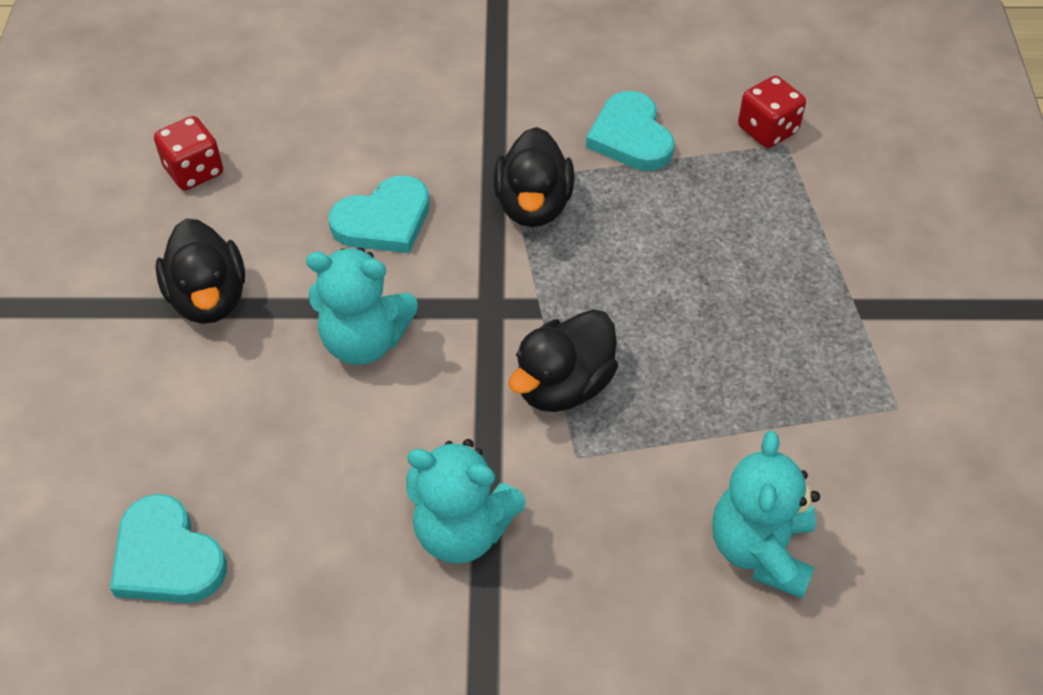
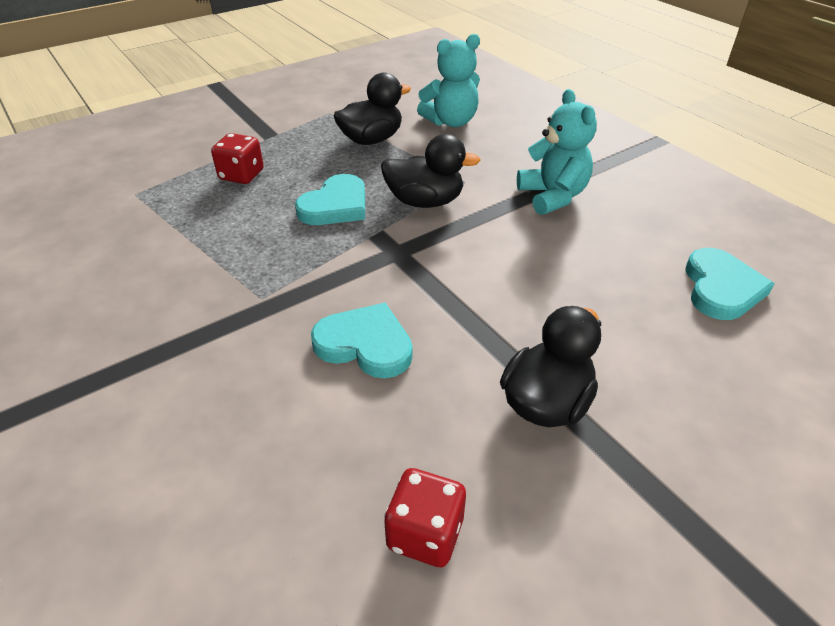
camera: 125 degrees left, 10 degrees down
(364, 341) = (484, 292): turquoise teddy bear -> none
(533, 206) = (282, 274): black duck -> black duck (371, 140)
(630, 136) = (167, 258): turquoise heart -> turquoise heart (335, 205)
(767, 130) = (123, 204): red dice -> red dice (241, 175)

